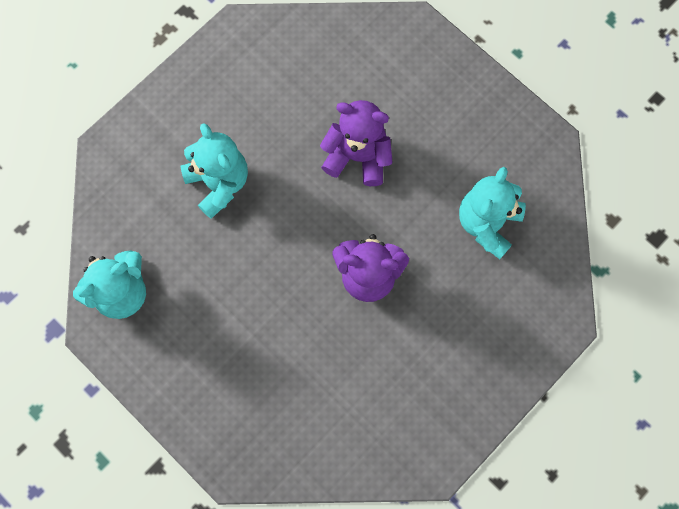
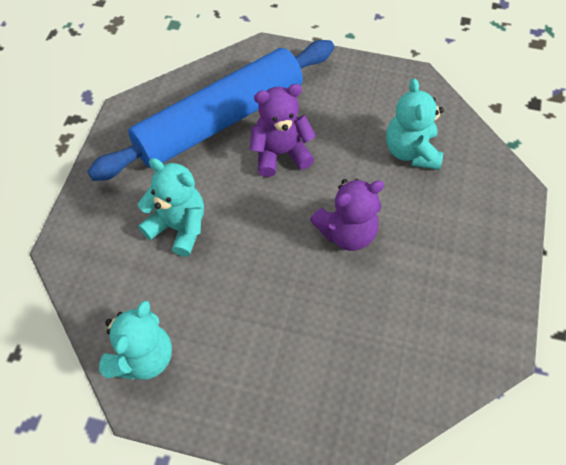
camera: 30 degrees left, 15 degrees down
(321, 87) = (220, 120): none -> blue rolling pin

